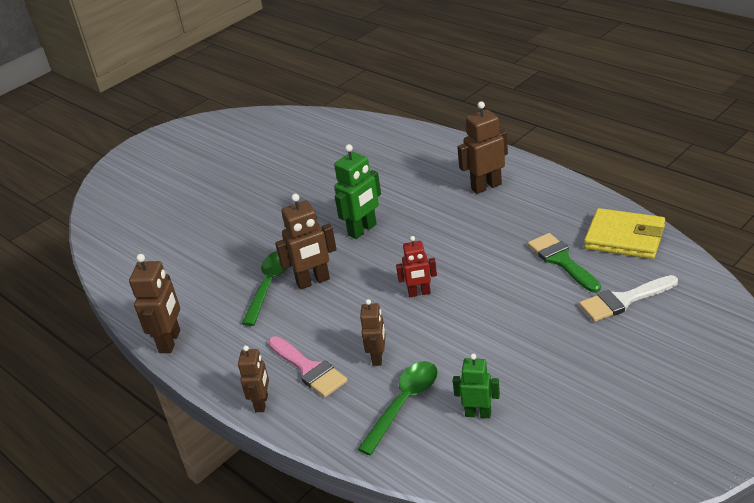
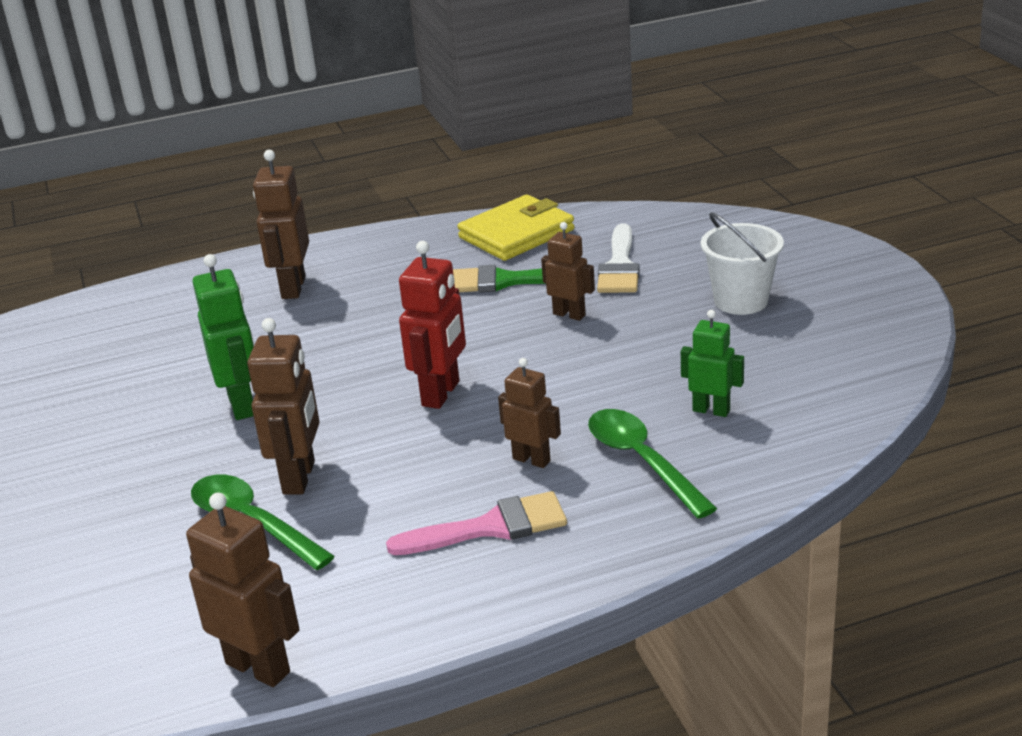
camera: 65 degrees left, 5 degrees down
(262, 403) = (518, 591): brown robot -> brown robot (569, 314)
(419, 293) = (441, 394): red robot -> red robot, size x1.54
(478, 413) = (711, 410): green robot -> green robot turned 75 degrees clockwise
(626, 376) = (741, 301): none -> white bucket

